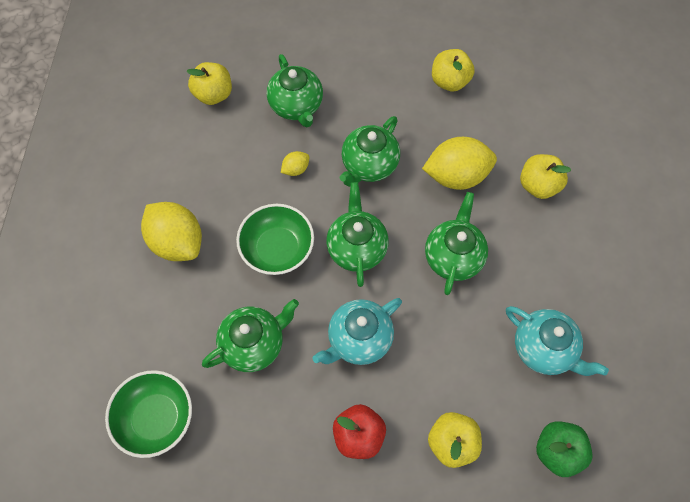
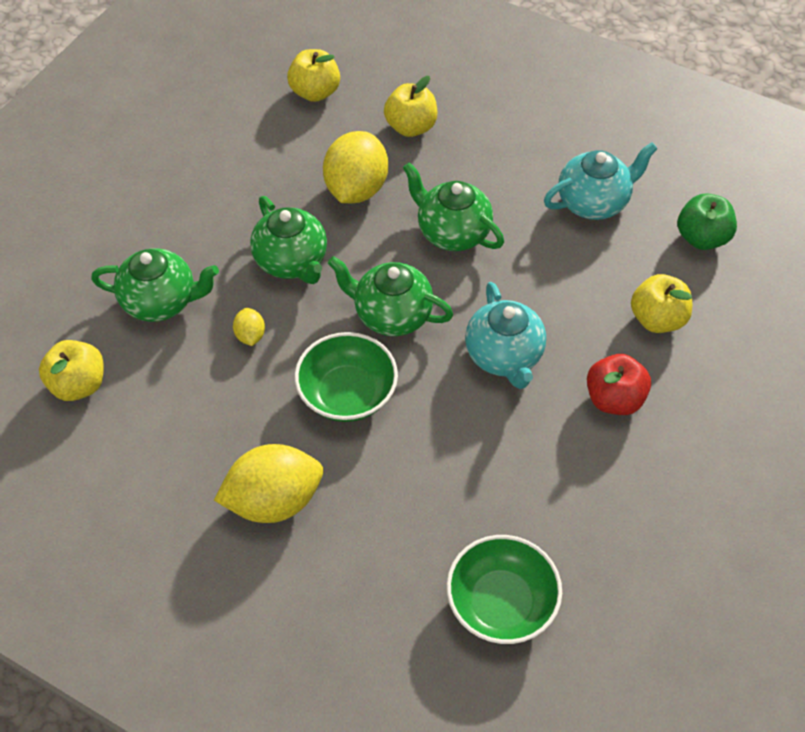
camera: 65 degrees left, 10 degrees down
(254, 344) = (457, 462): green teapot -> none
(449, 81) = (232, 144): yellow apple -> yellow apple (315, 92)

